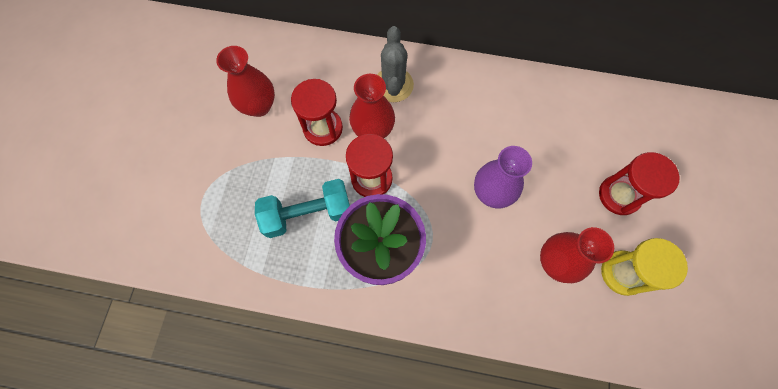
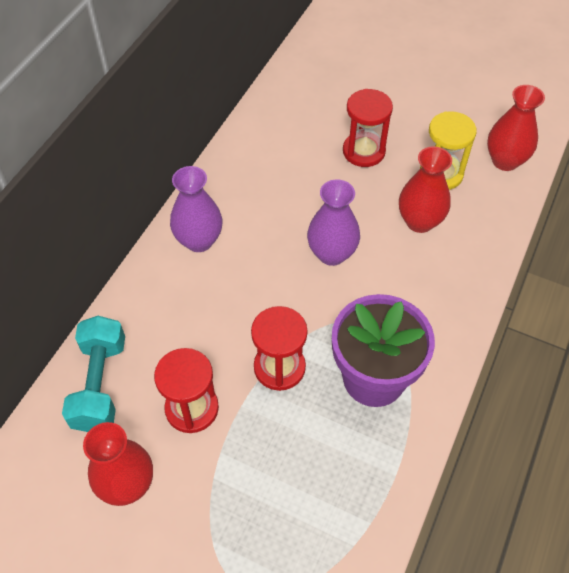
camera: 75 degrees left, 15 degrees down
(307, 214) = (304, 450): turquoise dumbbell -> turquoise dumbbell (100, 384)
(373, 130) = (216, 351): red vase -> red vase (505, 161)
(393, 85) = (161, 314): grey cactus -> none
(468, 90) = (199, 241): none -> purple vase

